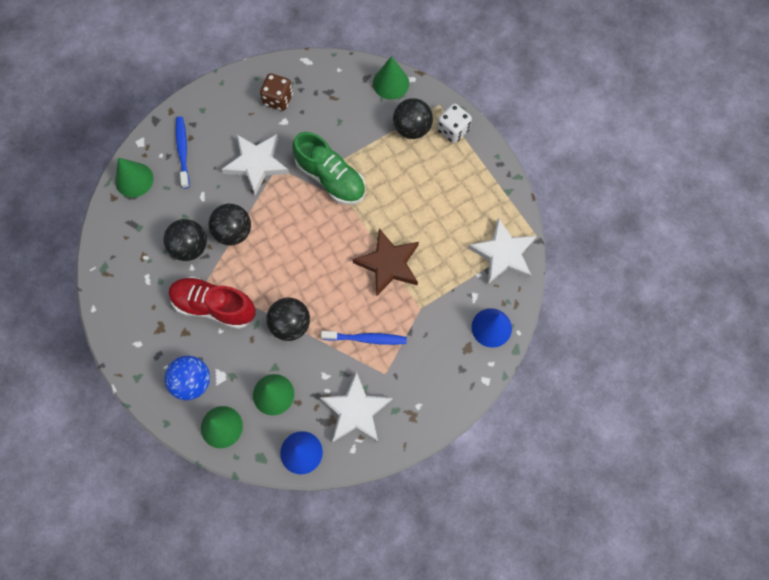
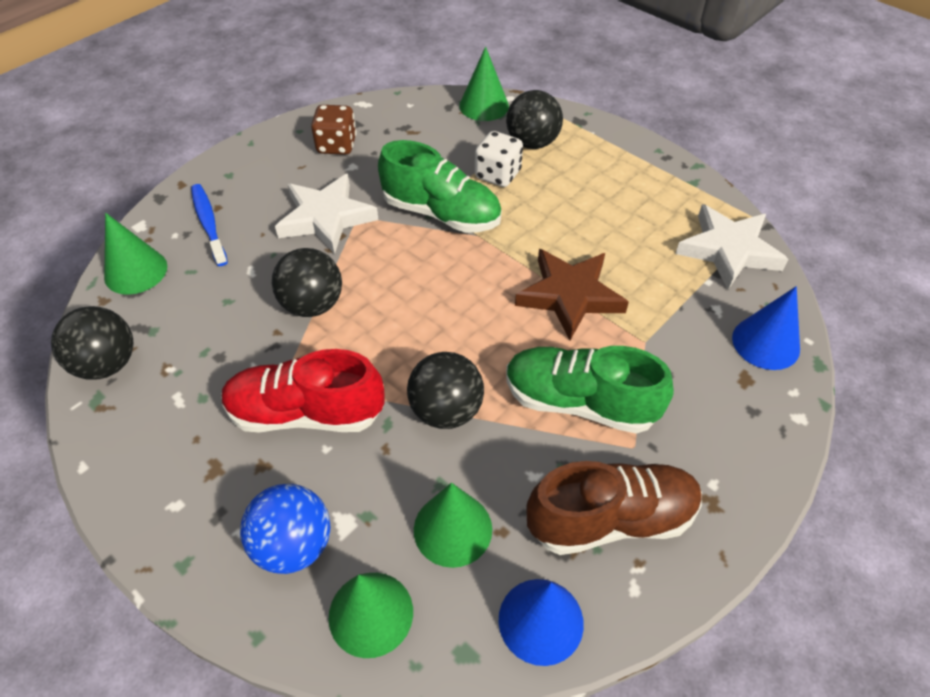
camera: 15 degrees left, 20 degrees down
(190, 247) = (245, 339): black ball -> black ball (107, 364)
(356, 411) = (611, 519): white star -> brown shoe
(366, 338) = (580, 402): blue toothbrush -> green shoe
(453, 130) = (587, 135): white dice -> white dice (497, 175)

